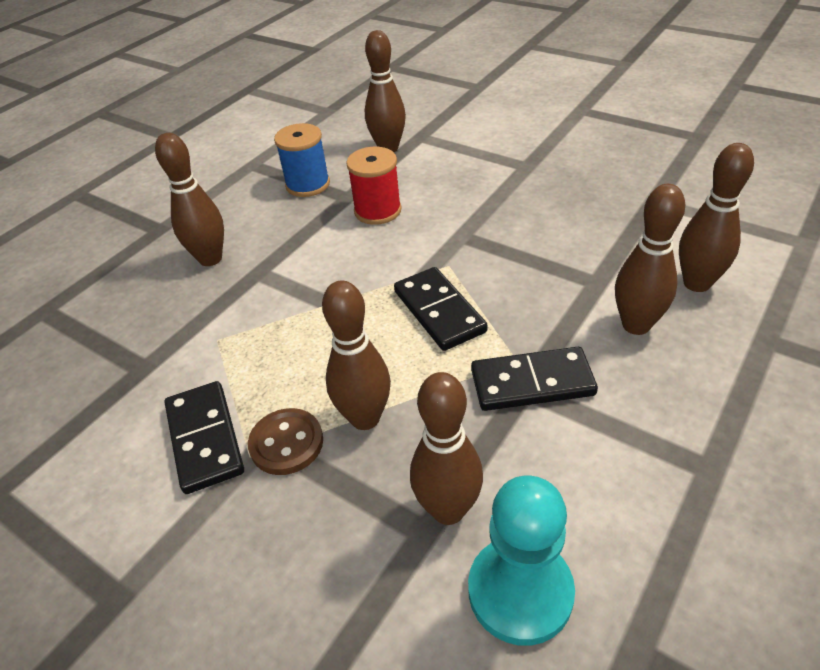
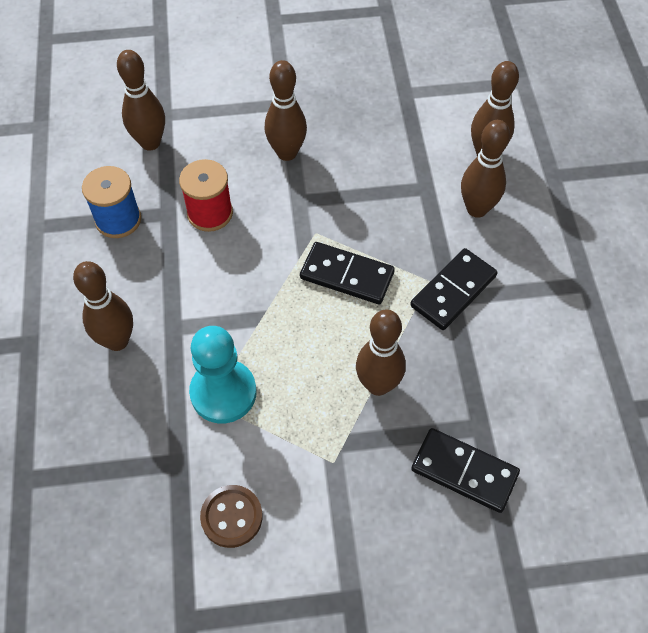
camera: 45 degrees left, 15 degrees up
(205, 438) = (290, 473): black domino -> black domino (464, 471)
(286, 443) = (347, 436): brown button -> brown button (231, 517)
(448, 509) = (481, 405): brown bowling pin -> brown bowling pin (287, 153)
(520, 591) = (556, 421): turquoise pawn -> turquoise pawn (223, 392)

